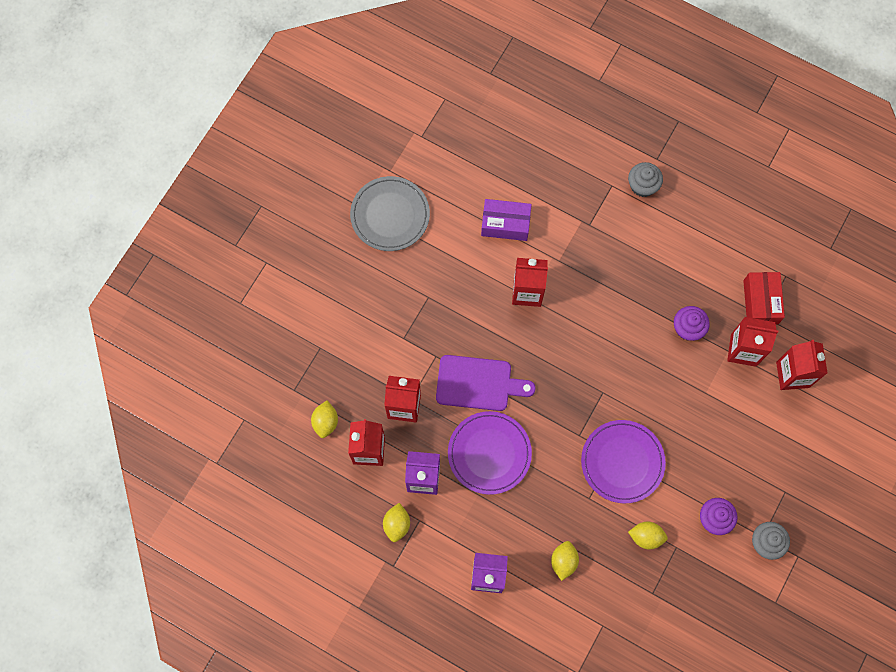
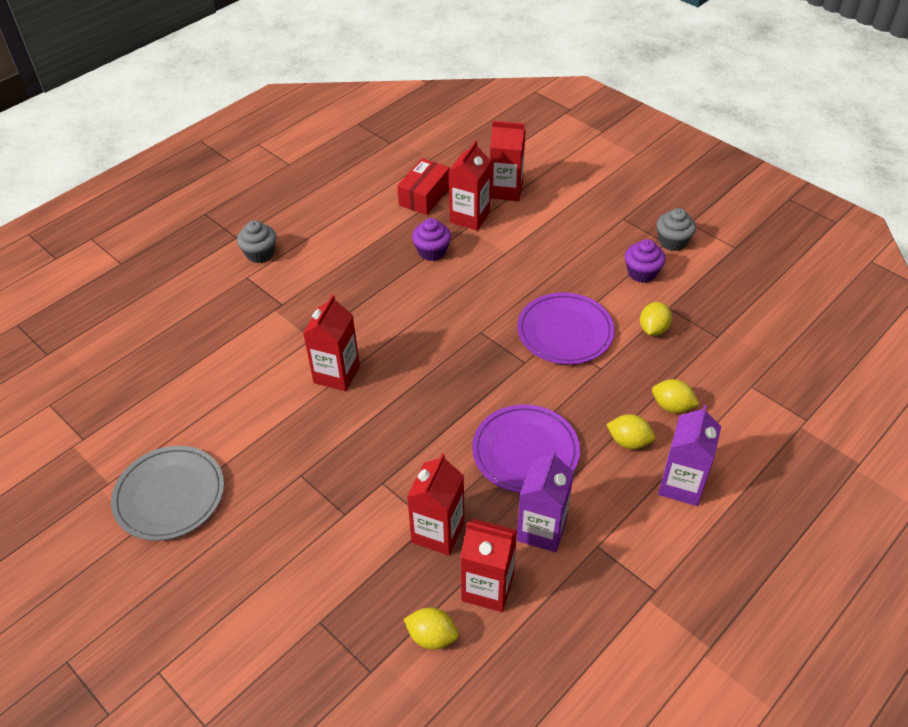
camera: 75 degrees left, 25 degrees down
(397, 524) = (598, 574): yellow lemon -> yellow lemon (628, 441)
(478, 383) = (433, 445): purple cutting board -> none
(505, 224) = (243, 378): purple box -> none
(760, 302) = (424, 196): red box -> red box turned 75 degrees counterclockwise

